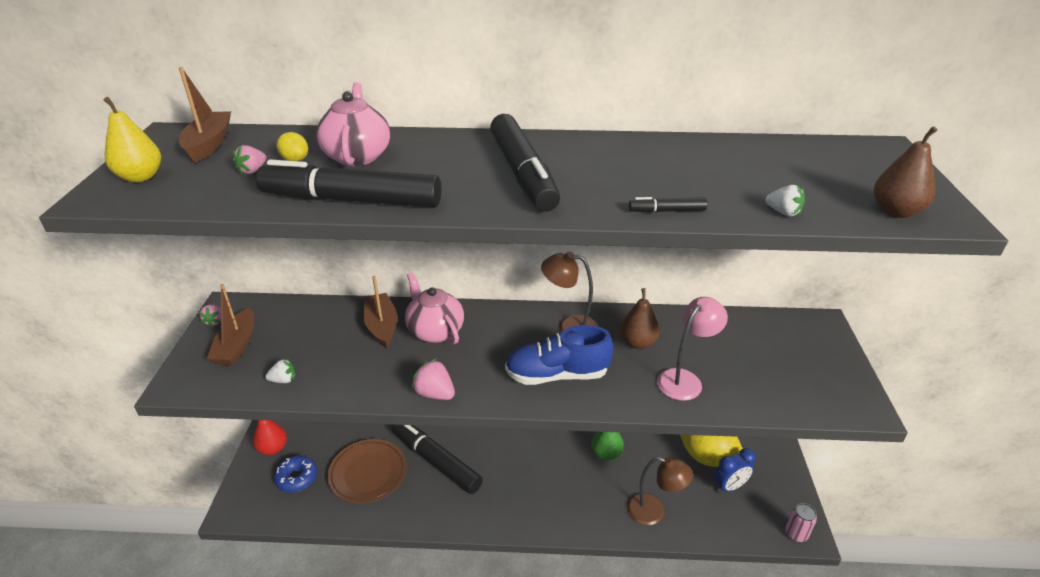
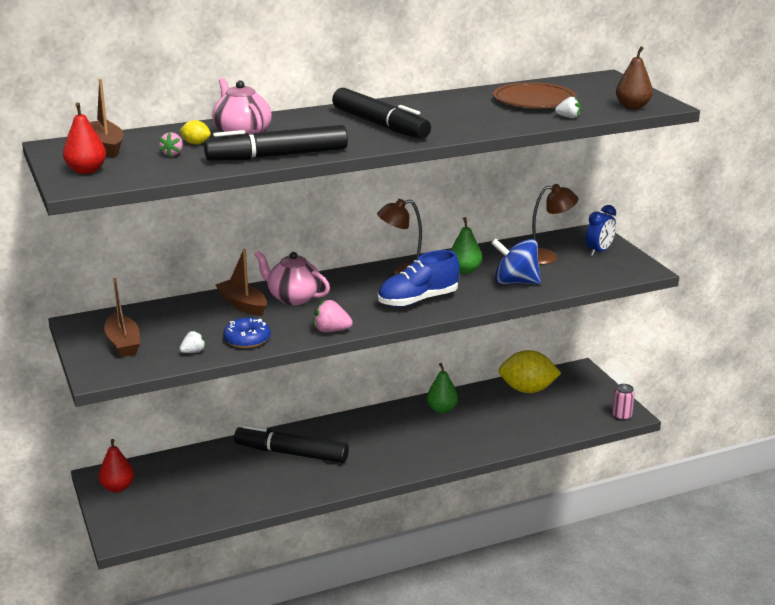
camera: 25 degrees left, 10 degrees down
(140, 177) = (86, 171): yellow pear -> red pear
(215, 321) = (80, 334): pink strawberry -> none
(296, 478) = (163, 499): blue donut -> blue donut (247, 339)
(368, 473) = (232, 478): brown plate -> brown plate (534, 101)
(637, 343) = (464, 270): brown pear -> green pear
(654, 511) = (505, 433): brown lamp -> brown lamp (547, 257)
(667, 211) = (497, 127): black marker -> none
(685, 379) = (515, 282): pink lamp -> blue spinning top
(729, 486) = (556, 403): blue clock -> blue clock (599, 251)

